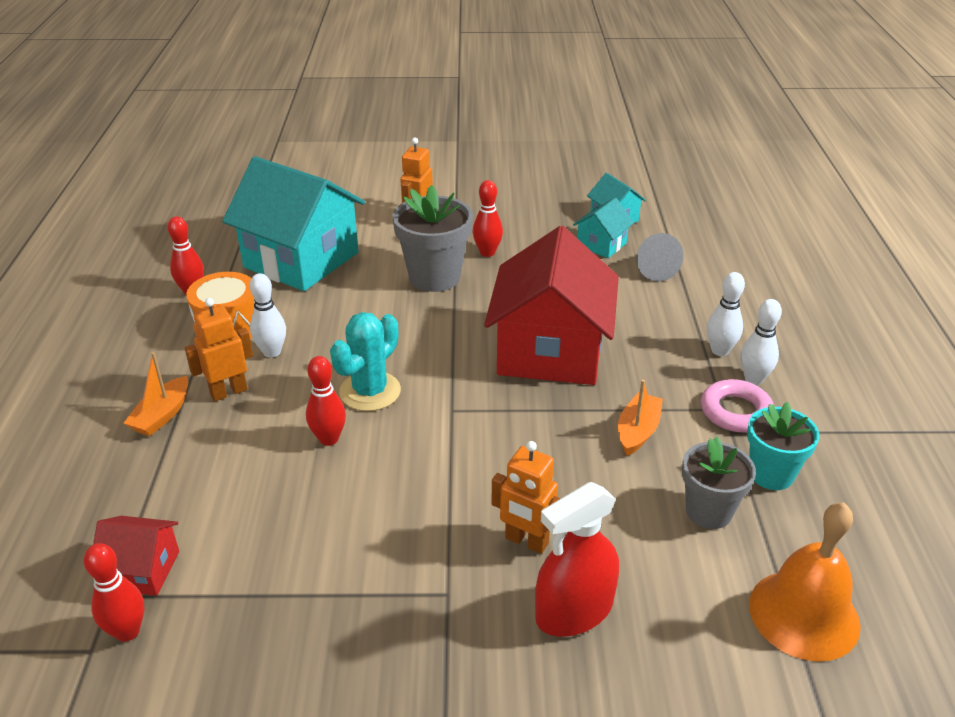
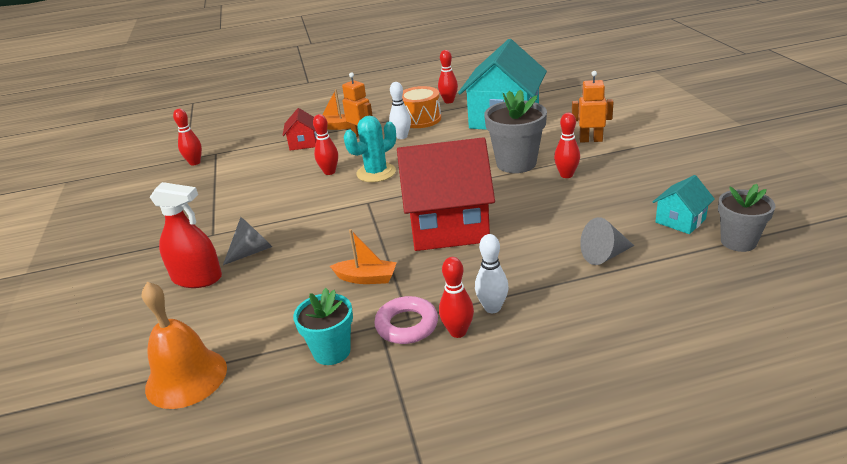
camera: 80 degrees right, 5 degrees down
(143, 570) = (230, 155): red house -> red house (303, 143)
(370, 391) = (376, 173): turquoise cactus -> turquoise cactus turned 60 degrees counterclockwise
(526, 541) = (252, 251): orange robot -> grey cone
(574, 611) = (197, 278): red spray bottle -> red spray bottle turned 150 degrees clockwise
(601, 245) = (625, 222): turquoise house -> none
(708, 511) = (285, 322): grey flower pot -> grey flower pot (738, 242)
(753, 379) = (458, 332): white bowling pin -> red bowling pin

